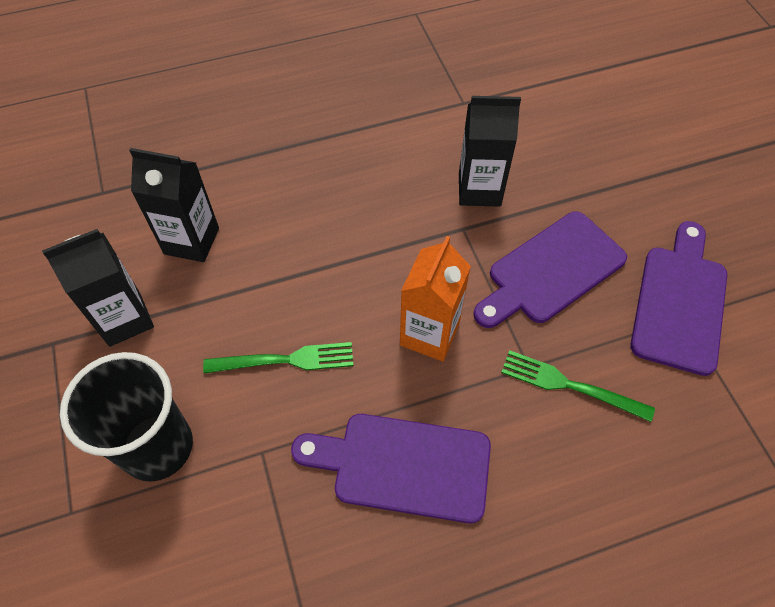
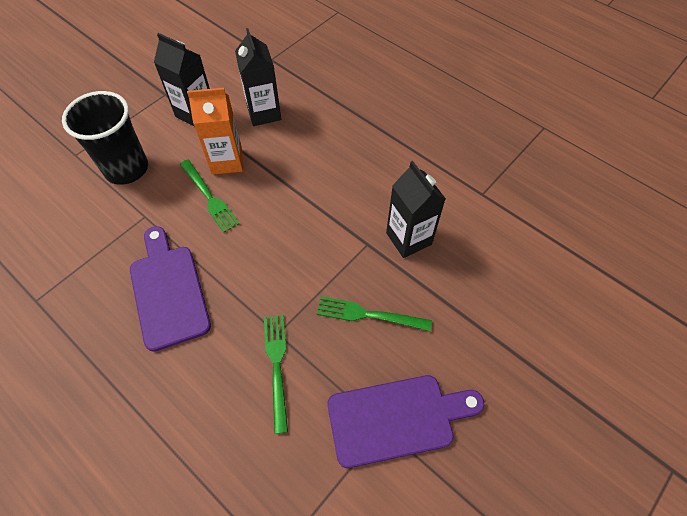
camera: 60 degrees right, 0 degrees up
(429, 334) = (270, 262): orange carton -> orange carton (227, 161)
(551, 271) = (367, 315): purple cutting board -> green fork

